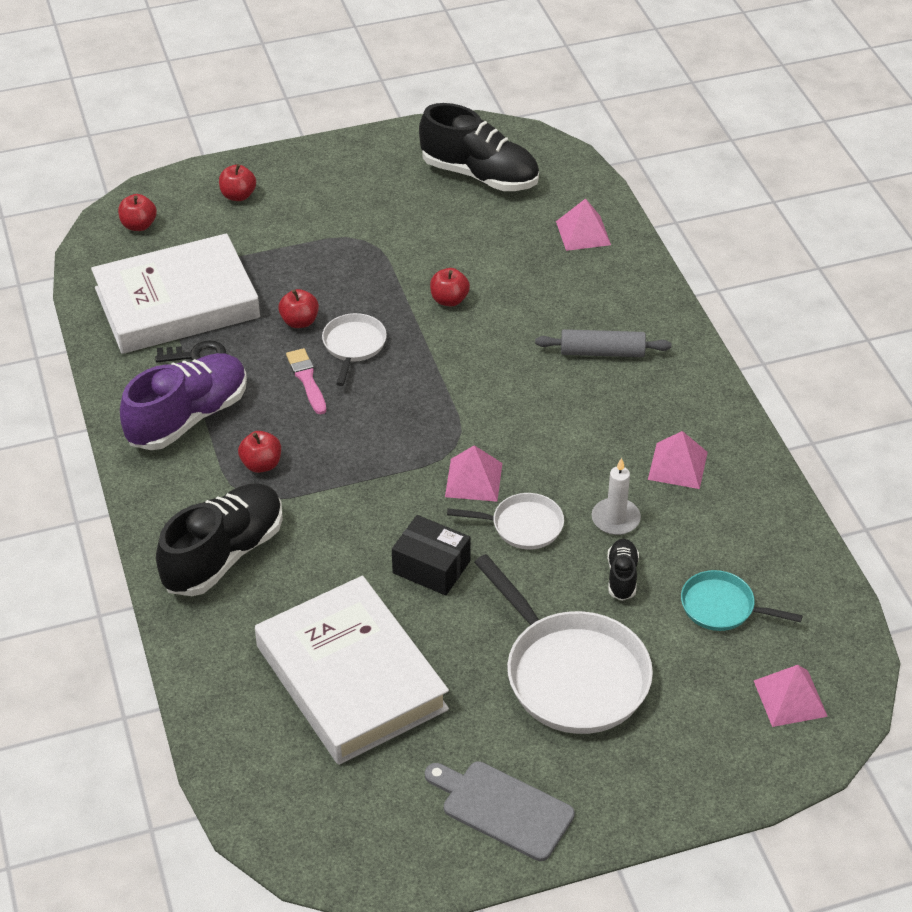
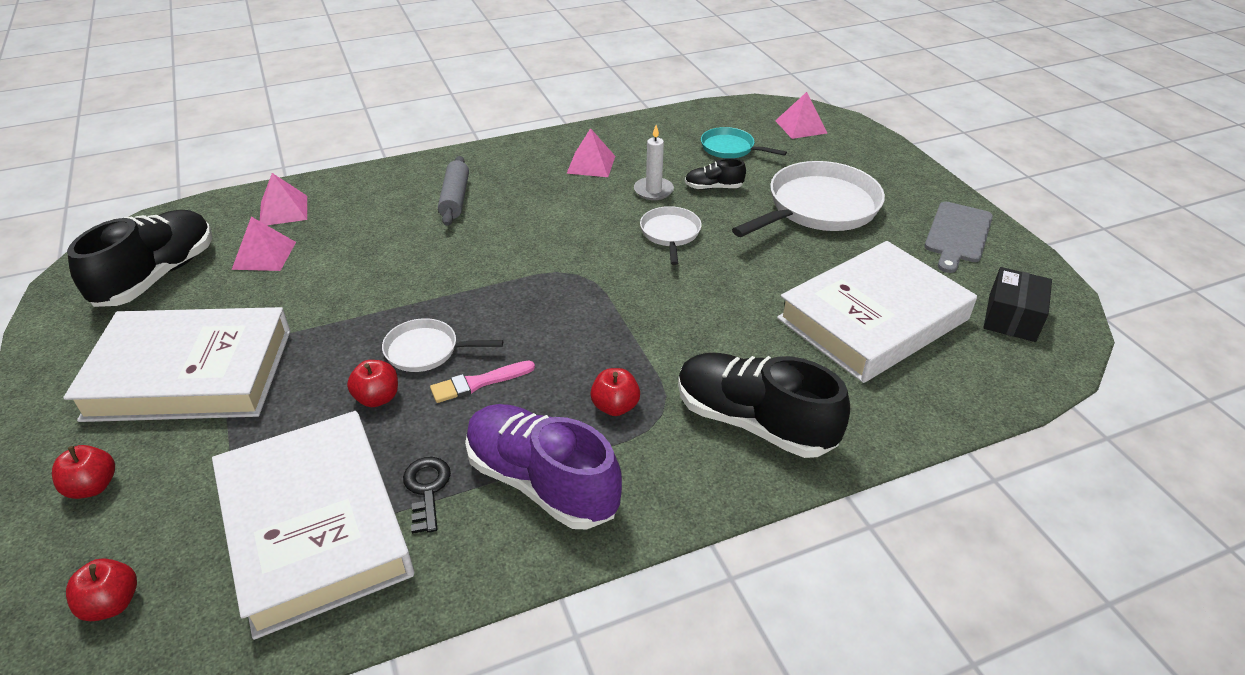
camera: 95 degrees left, 5 degrees down
(347, 217) = (190, 373): none -> white book
(431, 567) = (730, 280): black box -> black box (1011, 318)
(449, 300) = (364, 287): red apple -> none
(474, 479) = (619, 261): pink pyramid -> pink pyramid (264, 255)
(722, 607) = (730, 148): turquoise pan -> turquoise pan turned 105 degrees clockwise

